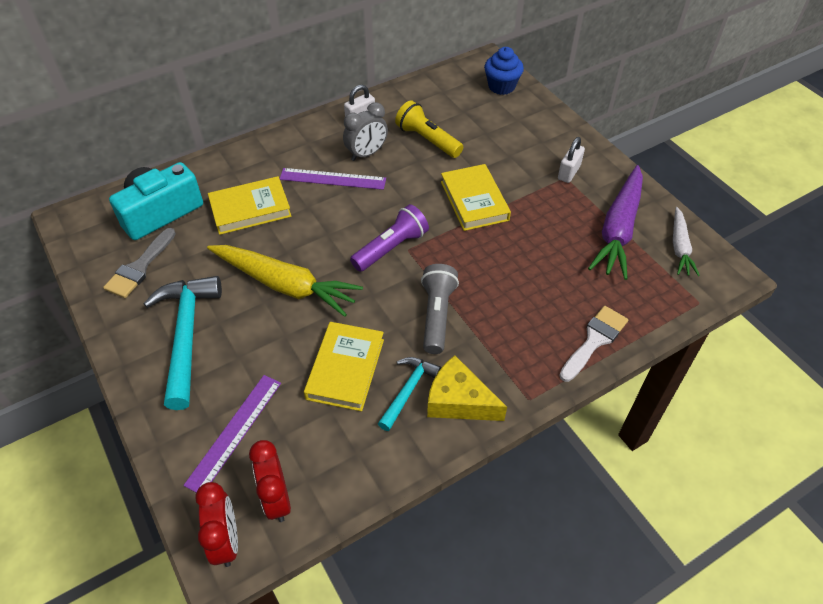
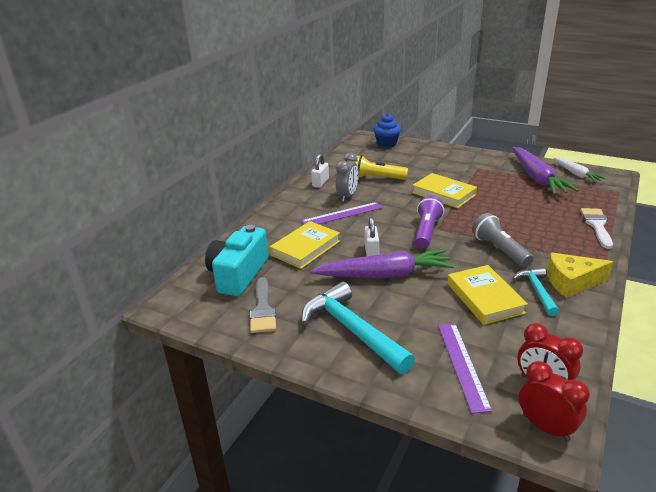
camera: 30 degrees left, 20 degrees down
(285, 285) = (385, 275): yellow carrot -> purple carrot
(569, 172) = (477, 165): white padlock -> white padlock (371, 251)

